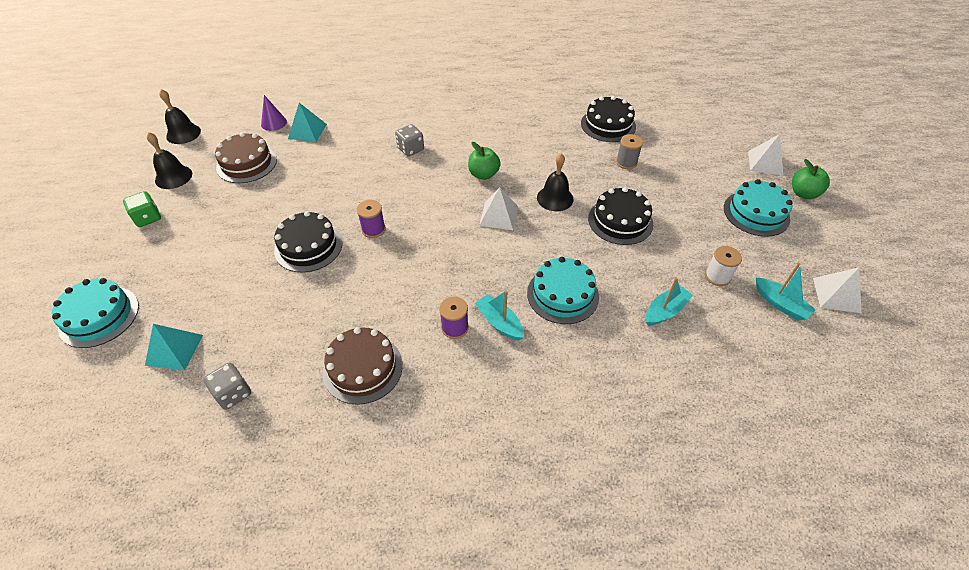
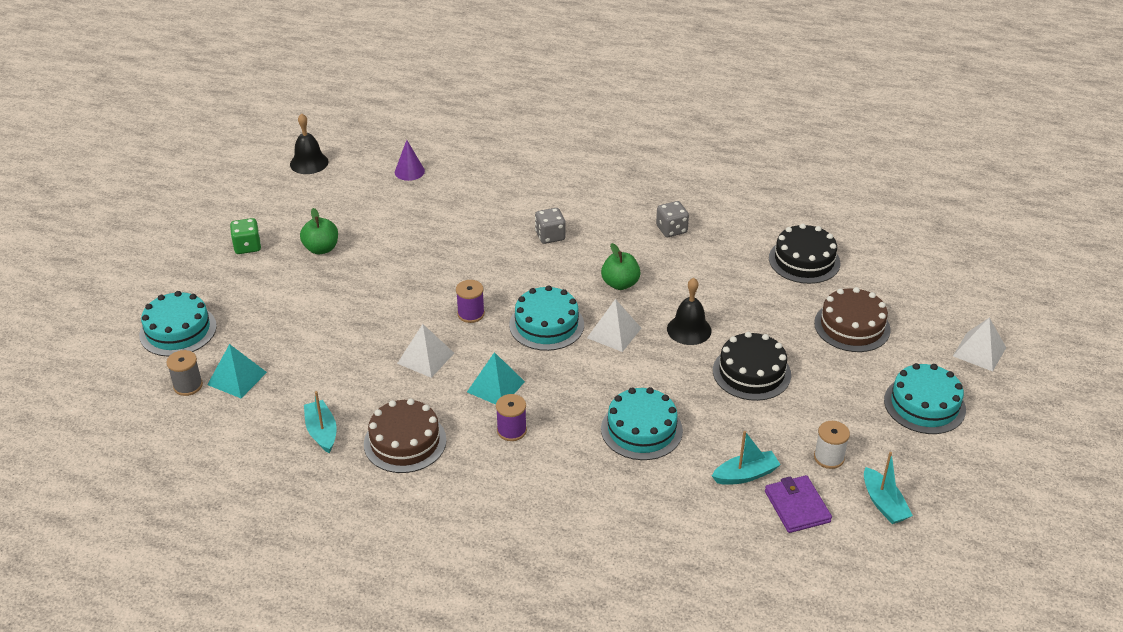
camera: 20 degrees right, 10 degrees down
(173, 177) = (285, 209): black bell -> none
(233, 393) = (278, 430): grey dice -> grey dice (671, 229)
(247, 163) = (364, 211): brown cake -> brown cake (852, 326)
(307, 131) = (443, 189): turquoise pyramid -> turquoise pyramid (496, 386)
(308, 246) = (397, 314): black cake -> none
(441, 223) = (546, 325): none -> turquoise cake
(499, 322) = (560, 438): turquoise boat -> turquoise boat (322, 432)
(626, 162) = (799, 310): grey spool -> grey spool (188, 386)
(720, 327) = (797, 506): none -> purple wallet
(803, 193) = (1003, 398): green apple -> green apple (321, 249)
(836, 295) = (959, 512): white pyramid -> white pyramid (425, 358)

